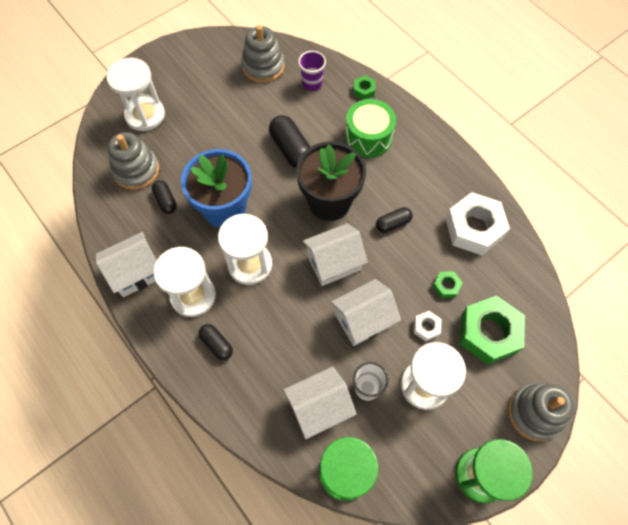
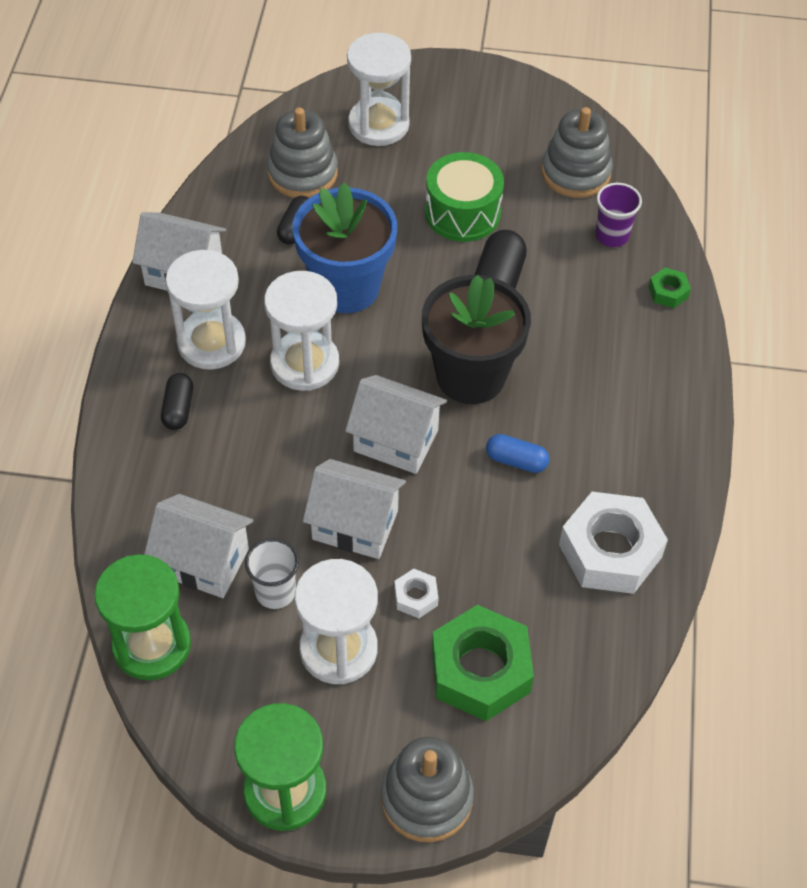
camera: 45 degrees right, 10 degrees down
(368, 137) = (606, 346): green drum -> green drum (462, 213)
(393, 223) = (516, 460): black capsule -> blue capsule
(446, 286) = (494, 578): green nut -> none

